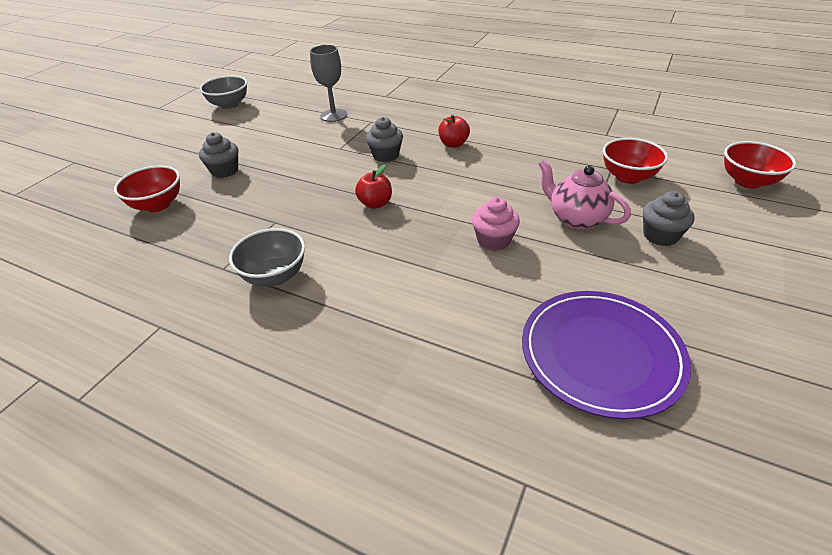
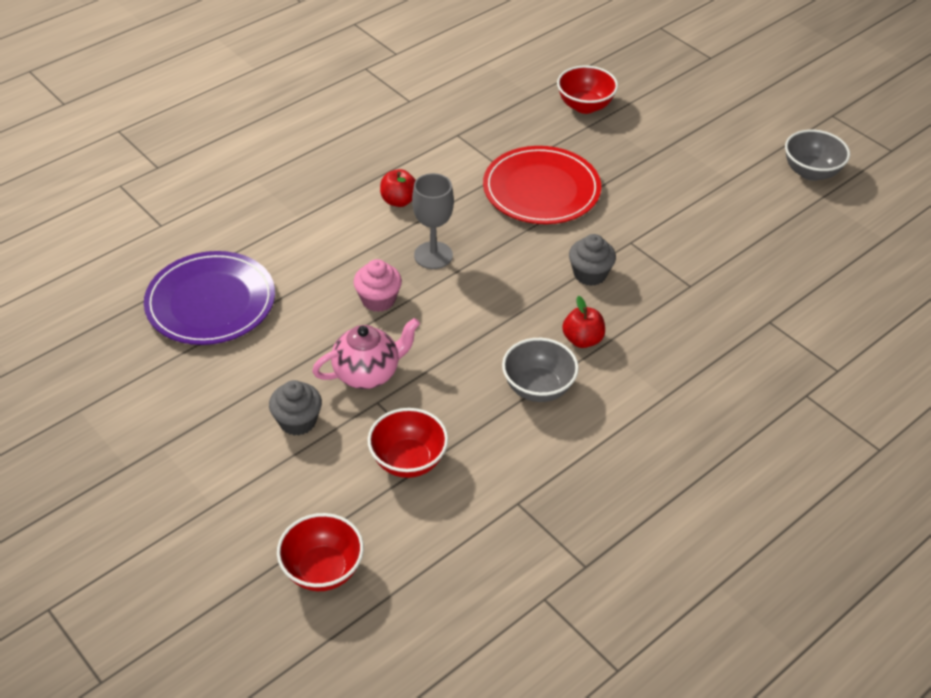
camera: 110 degrees right, 5 degrees up
(225, 170) = (628, 151): grey cupcake -> none
(275, 276) = (426, 160): grey bowl -> grey bowl (538, 388)
(294, 198) = (541, 189): none -> red plate
(333, 115) = (728, 256): grey goblet -> grey goblet (433, 255)
(375, 203) = (494, 240): red apple -> red apple (399, 201)

